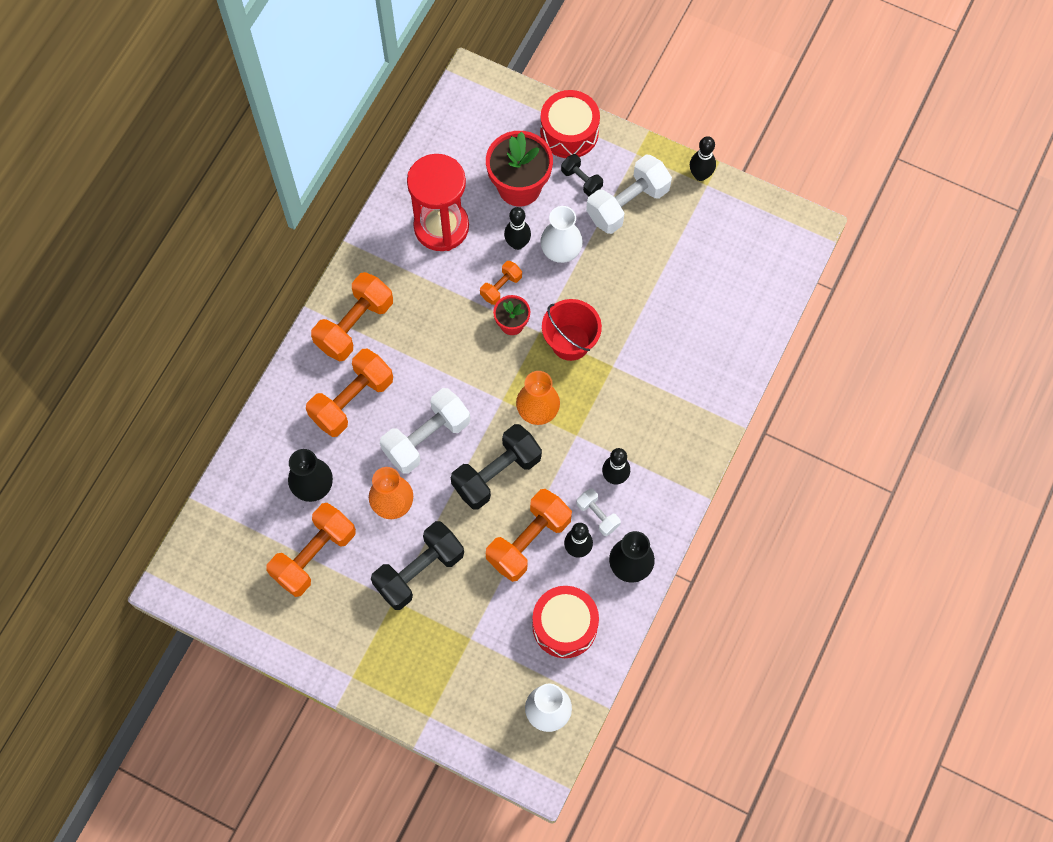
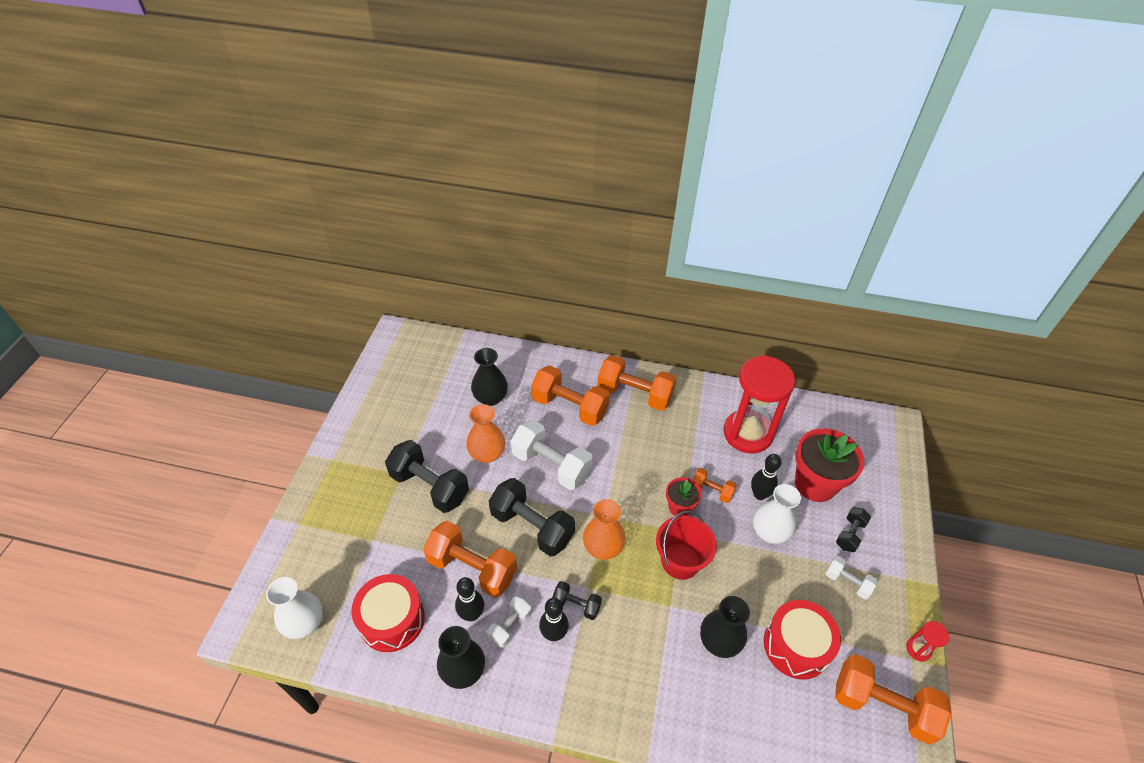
camera: 75 degrees right, 20 degrees down
(314, 555) = (432, 411): orange dumbbell -> orange dumbbell (882, 705)
(569, 132) = (892, 513): red drum -> red drum (796, 645)
(591, 450) = (576, 605): none -> black dumbbell
(627, 204) = (847, 582): white dumbbell -> white dumbbell, size x0.52
(655, 334) = (719, 641): none -> black vase
(700, 175) = (918, 649): black bowling pin -> red hourglass

